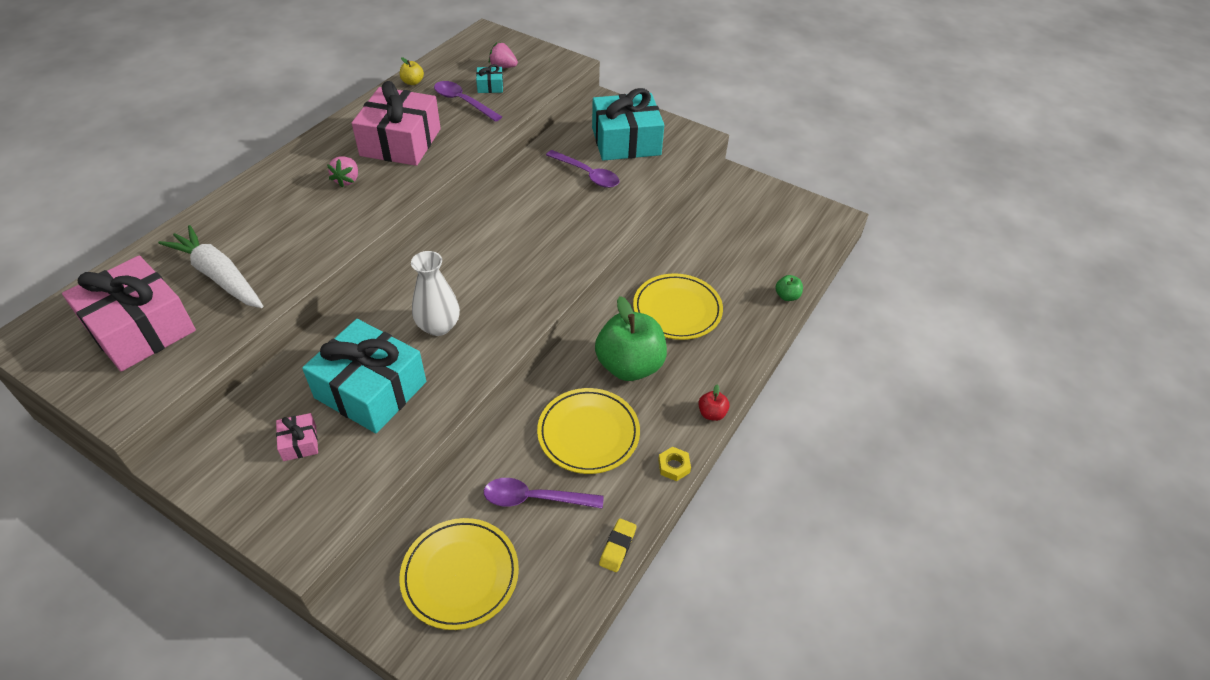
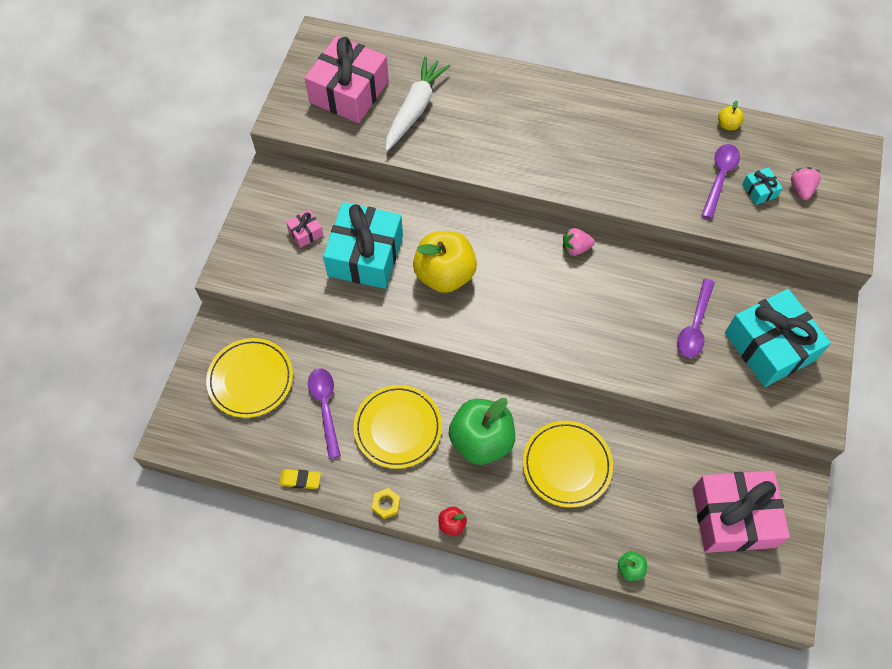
camera: 75 degrees right, 15 degrees up
(347, 180) = (559, 138): pink strawberry -> pink strawberry (575, 248)
(401, 142) = (630, 154): pink gift -> pink gift (733, 517)
(438, 326) = (444, 275): white vase -> yellow apple

